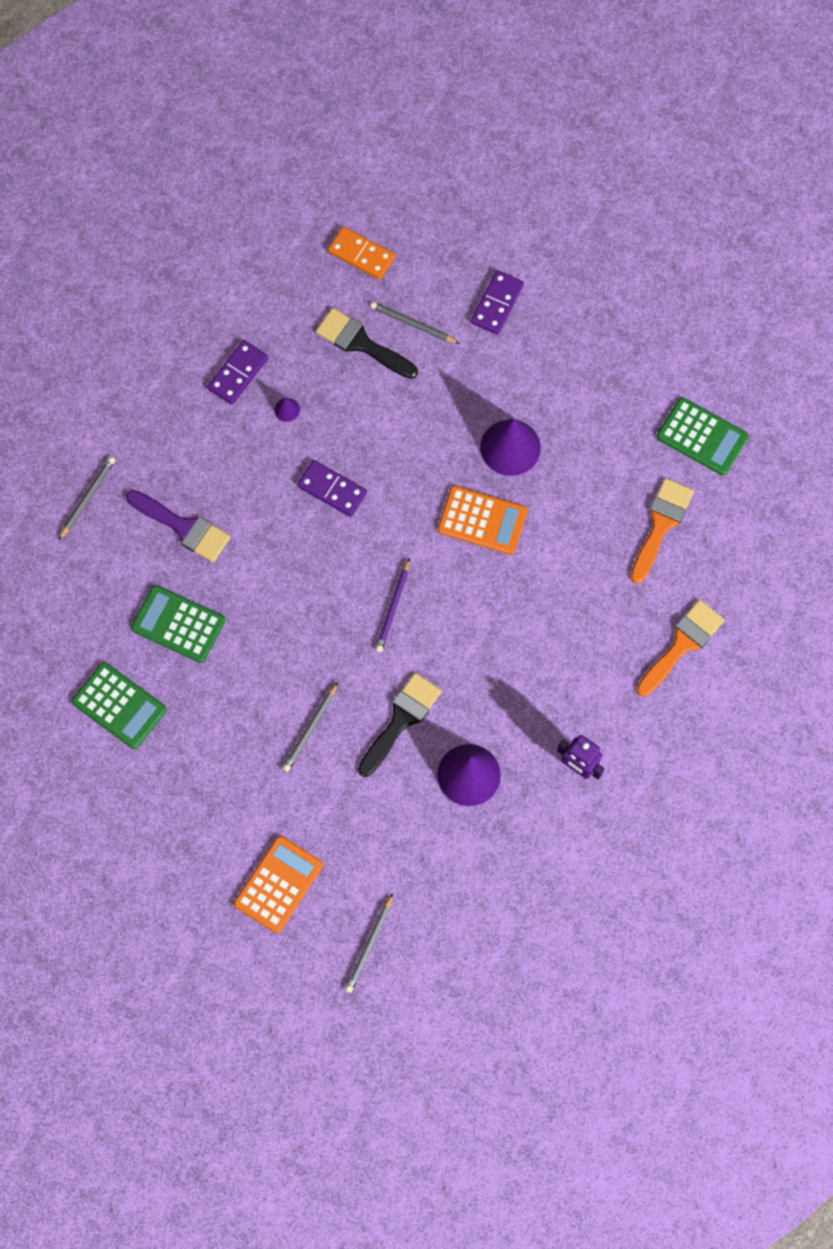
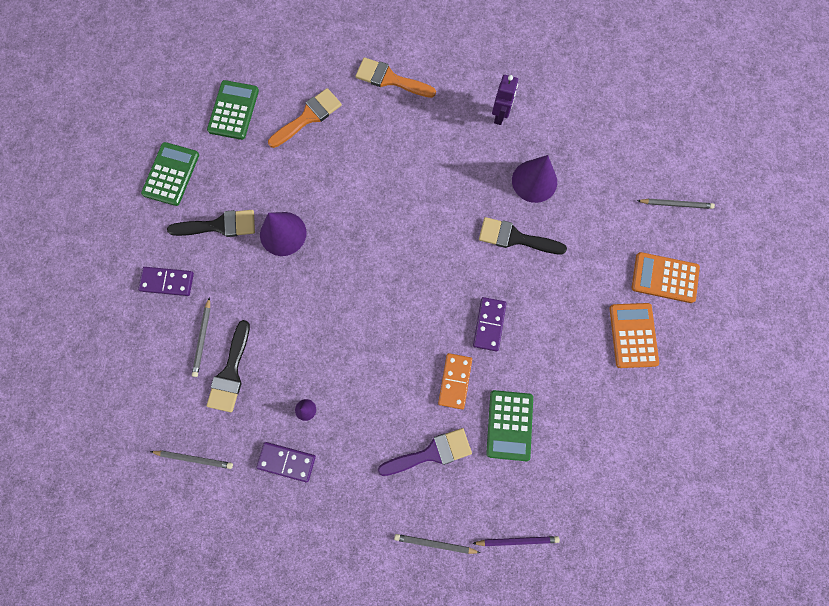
camera: 110 degrees left, 5 degrees up
(119, 706) = (590, 444): green calculator -> green calculator (171, 174)
(183, 527) = (431, 453): purple brush -> purple brush turned 60 degrees clockwise
(310, 729) = (547, 297): grey pencil -> grey pencil (194, 458)
(332, 490) = (360, 350): purple domino -> purple domino (489, 324)
(361, 255) = (152, 401): orange domino -> orange domino (455, 381)
(393, 607) = (435, 272): purple pencil -> purple pencil (517, 540)
(482, 520) = (347, 234): orange calculator -> orange calculator (633, 335)
(547, 379) = (219, 225): none -> black brush
(661, 524) = (308, 117): orange brush -> orange brush turned 135 degrees clockwise

